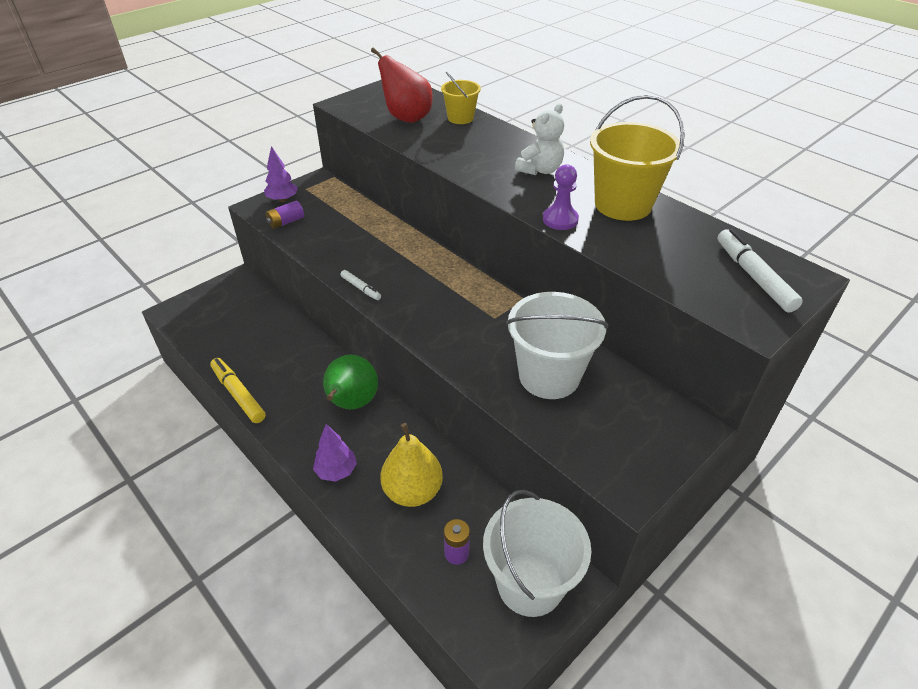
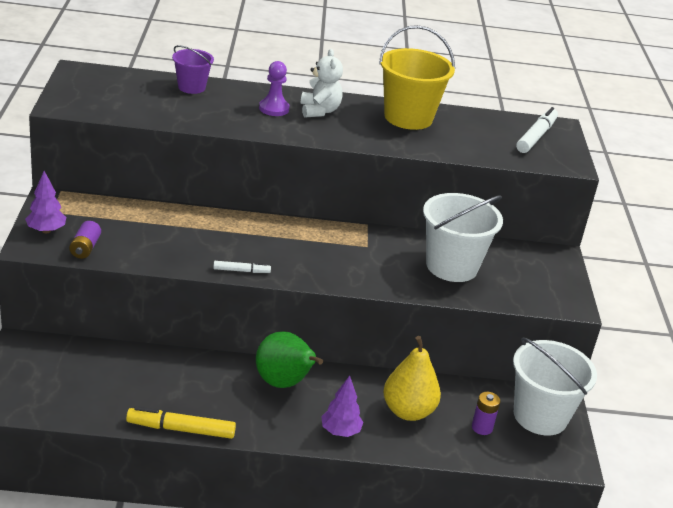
camera: 50 degrees left, 10 degrees down
(406, 118) = (145, 101): red pear -> none
(460, 118) = (191, 87): yellow bucket -> purple bucket
(560, 220) = (387, 143): purple pawn -> purple pawn (274, 109)
(753, 276) = (536, 136): white marker -> white marker turned 90 degrees clockwise

